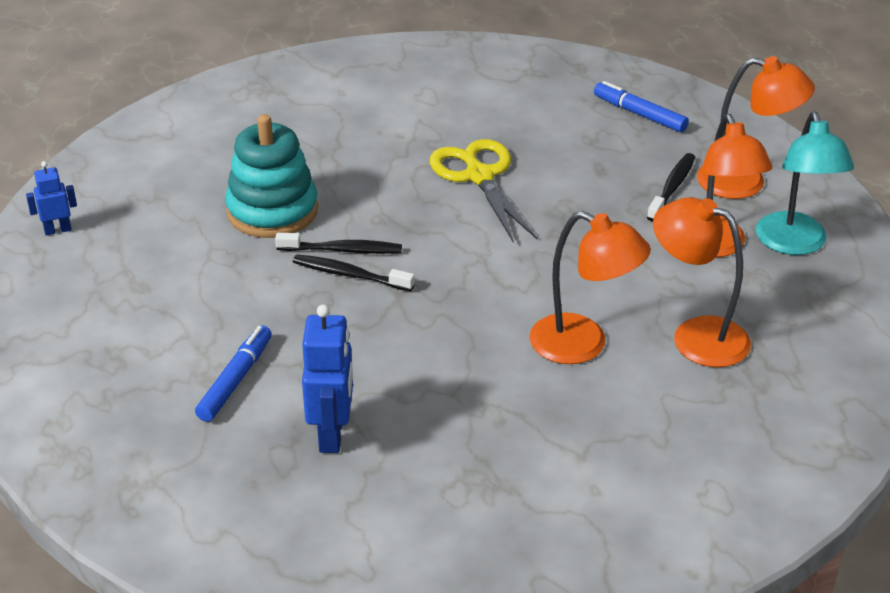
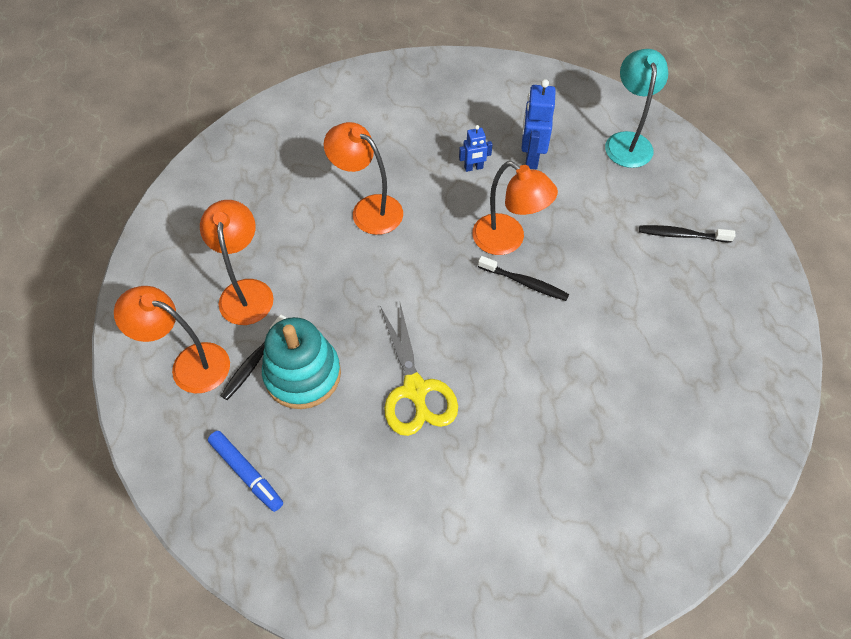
camera: 175 degrees left, 20 degrees up
(58, 230) = (763, 348): blue robot -> blue robot (473, 168)
(235, 380) = (595, 198): blue marker -> none
(272, 211) = (591, 358): turquoise stacking toy -> turquoise stacking toy (302, 374)
(343, 250) = (531, 308): black toothbrush -> black toothbrush (681, 235)
(696, 336) = (292, 211): orange lamp -> orange lamp (507, 240)
(794, 244) = (185, 289): turquoise lamp -> turquoise lamp (627, 141)

